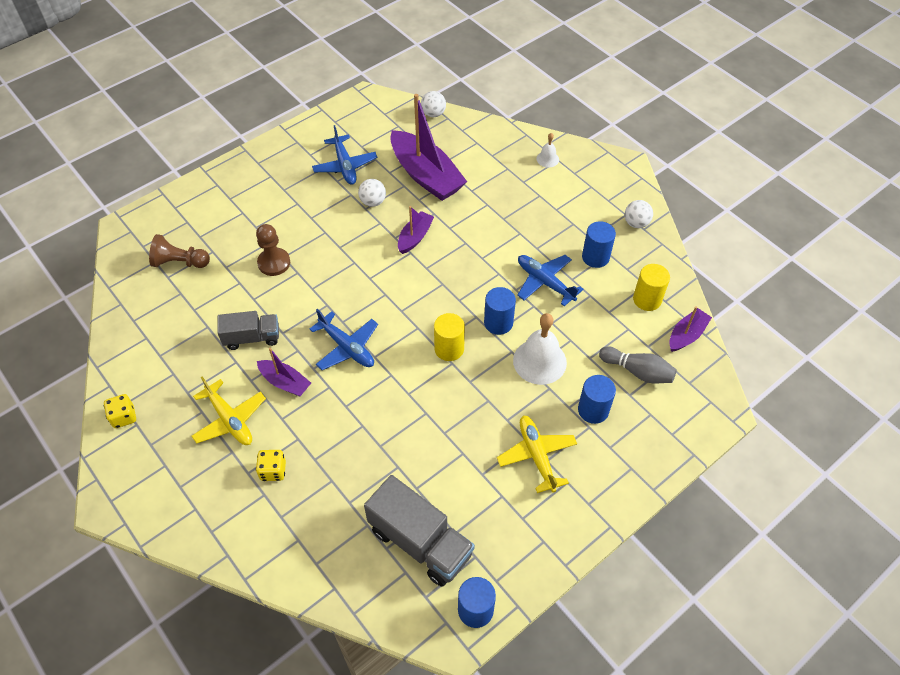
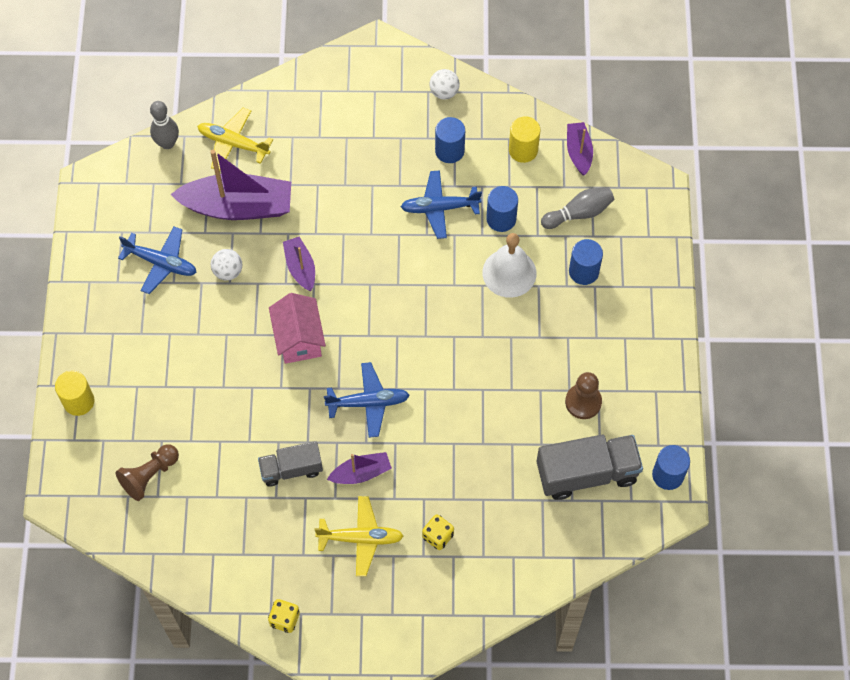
camera: 50 degrees left, 10 degrees up
(252, 338) = (291, 469): grey truck -> grey truck turned 135 degrees counterclockwise
(274, 263) = (223, 399): brown pawn -> brown pawn (583, 402)
(359, 273) = (299, 339): none -> pink house
(433, 114) = (167, 143): white ball -> grey bowling pin
(449, 349) = (439, 328): yellow cylinder -> yellow cylinder (79, 401)
(498, 323) = (447, 273): blue cylinder -> blue cylinder (501, 219)
(536, 455) = (586, 341): yellow plane -> yellow plane (233, 143)
(547, 159) = (312, 97): white bell -> none

